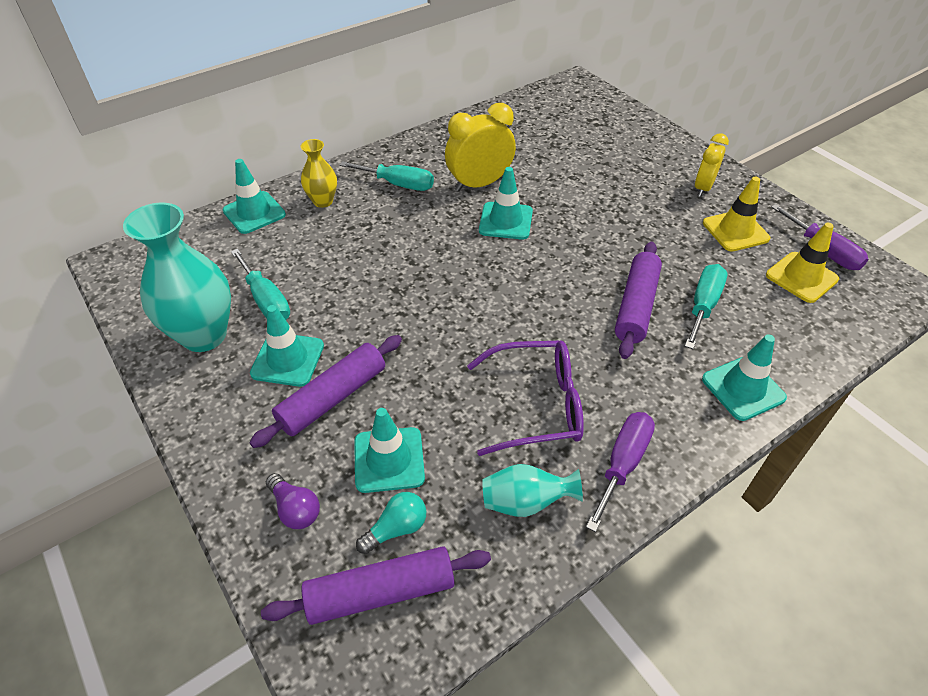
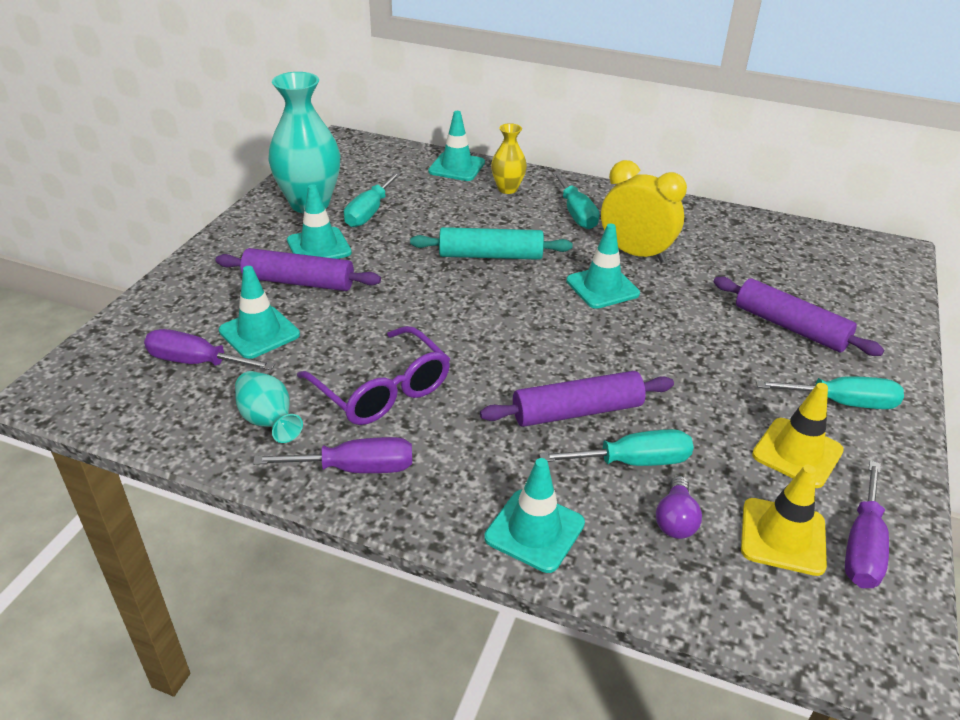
camera: 55 degrees right, 10 degrees down
(295, 509) = (184, 309): purple light bulb -> purple light bulb (675, 519)
(380, 592) = (136, 377): purple rolling pin -> purple rolling pin (790, 327)
(396, 528) = (196, 362): turquoise light bulb -> purple screwdriver
(410, 257) = (490, 256): none -> turquoise rolling pin
(702, 188) = (842, 403): yellow clock -> turquoise screwdriver

